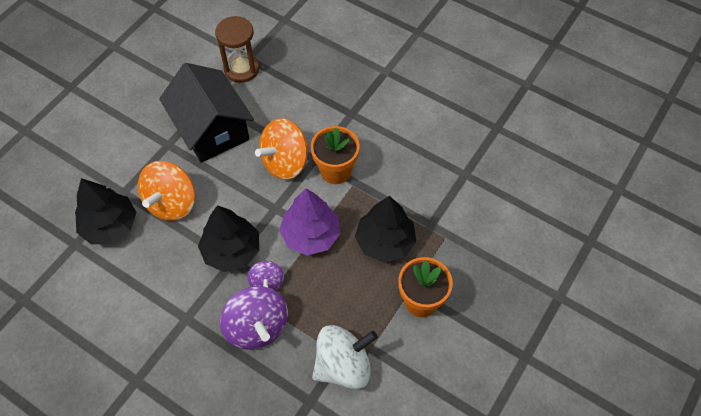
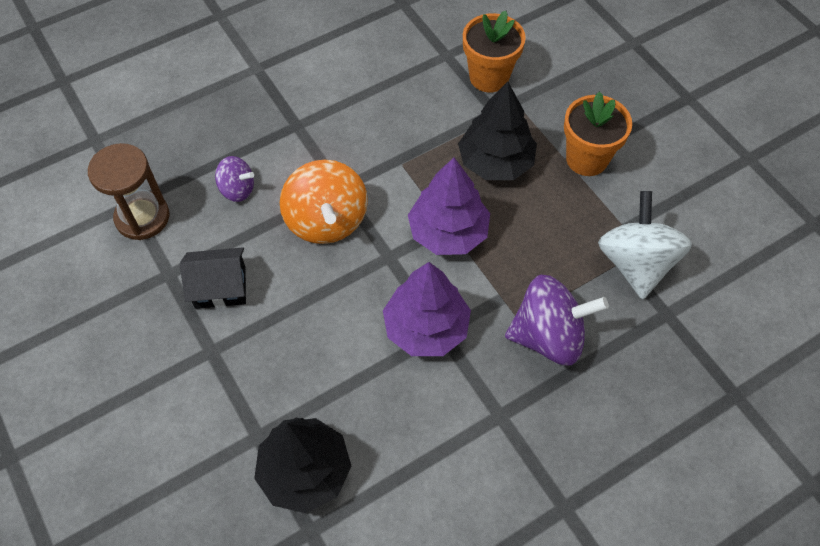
camera: 65 degrees left, 0 degrees up
(172, 203) = (313, 376): orange spinning top -> none
(211, 129) = (220, 287): black house -> black house, size x0.53
(231, 251) = (426, 328): black tree -> purple tree
(267, 282) = (491, 303): purple spinning top -> purple spinning top (237, 189)
(335, 171) = (371, 173): orange flower pot -> orange flower pot (489, 77)

